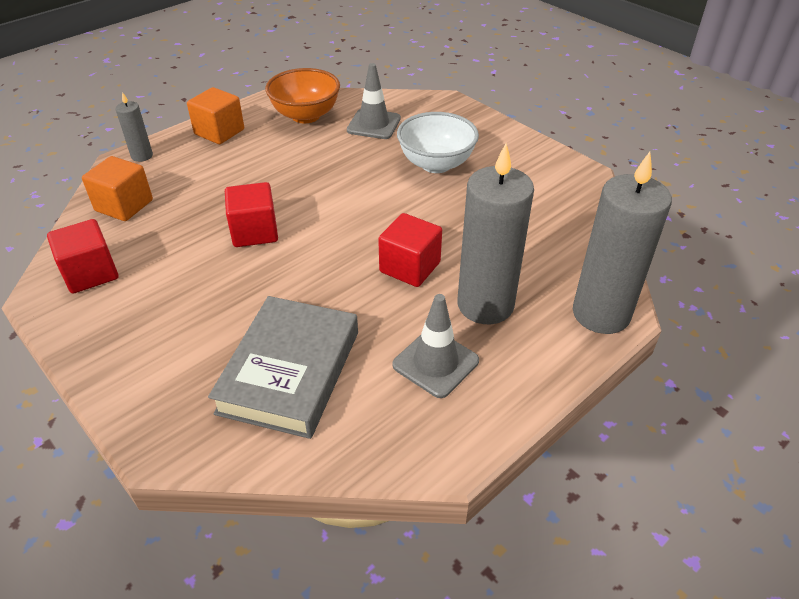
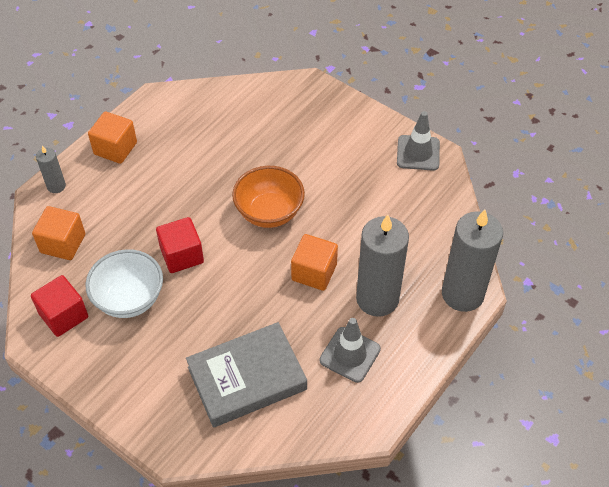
camera: 10 degrees left, 10 degrees up
(289, 371) = (247, 378): grey book -> grey book turned 60 degrees clockwise
(306, 115) = (187, 118): orange bowl -> orange bowl (269, 212)
(374, 124) = (250, 121): grey traffic cone -> grey traffic cone (418, 153)
(410, 267) = (314, 272): red cube -> orange cube
(436, 164) = (314, 161): white bowl -> white bowl (129, 299)

